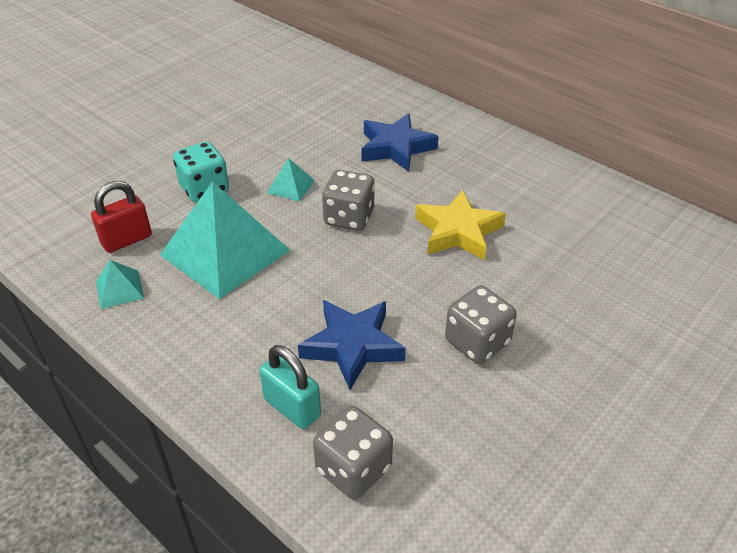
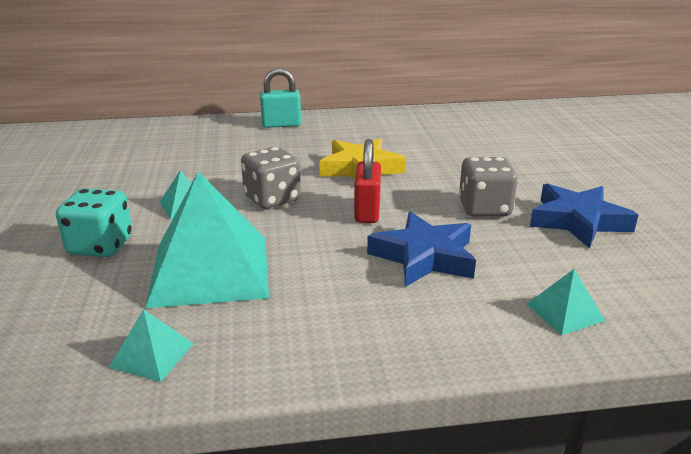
camera: 50 degrees left, 15 degrees down
(127, 240) = (83, 320): red padlock -> red padlock (367, 212)
(292, 407) = (462, 314): turquoise padlock -> turquoise padlock (281, 125)
(353, 469) = (565, 312): grey dice -> turquoise pyramid
(396, 148) = (227, 151): blue star -> blue star (578, 221)

